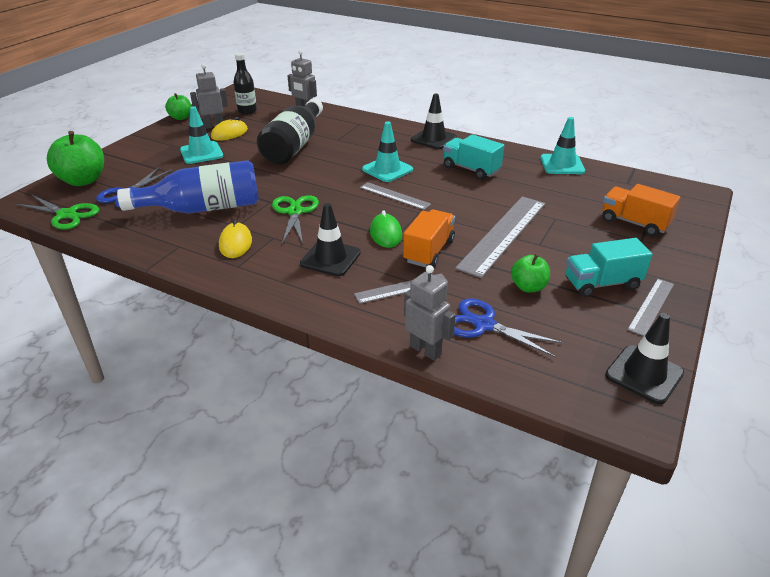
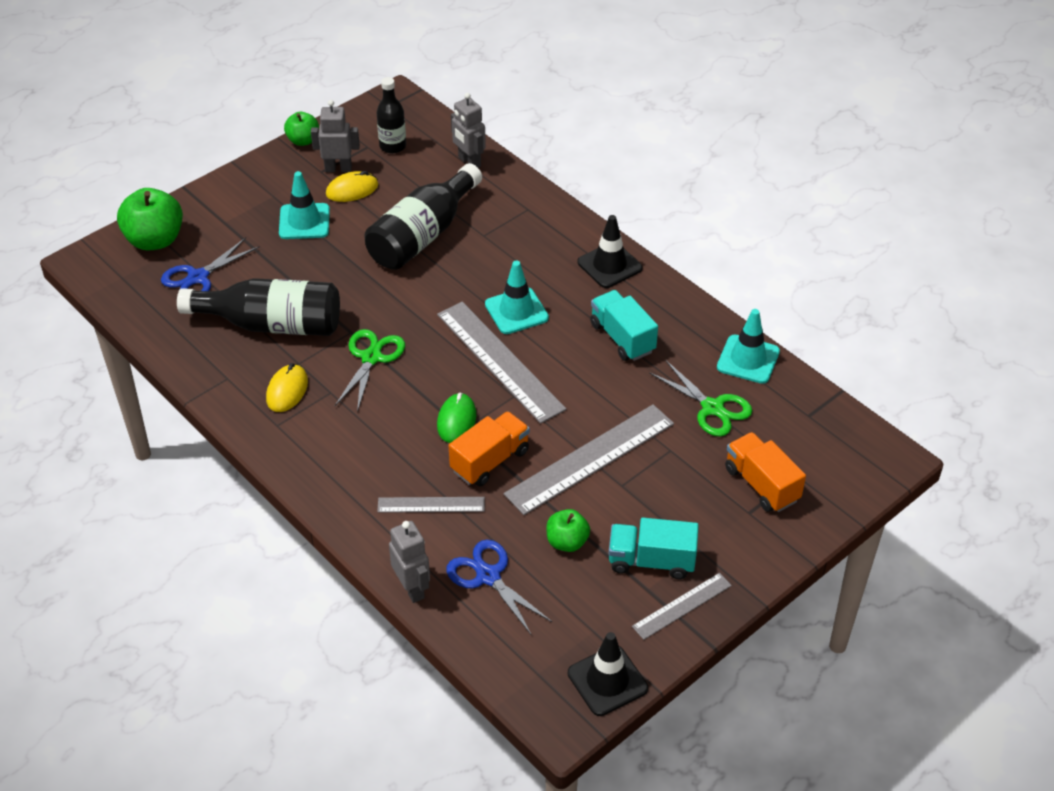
camera: 20 degrees right, 10 degrees up
(67, 215) = (124, 296): green scissors -> green scissors (712, 408)
(203, 208) = (272, 324): blue bottle -> black bottle
(330, 258) = (378, 441): black traffic cone -> none
(394, 196) = (500, 361): grey ruler -> grey ruler, size x1.85

